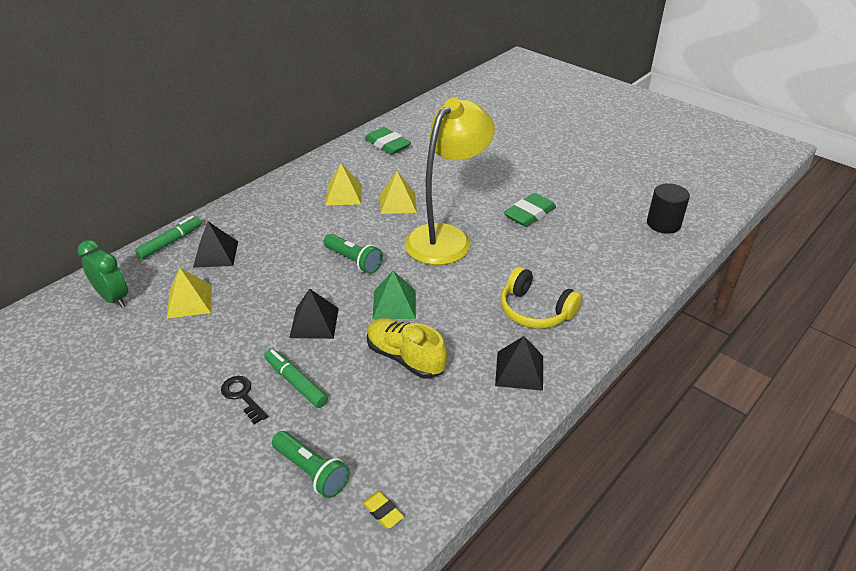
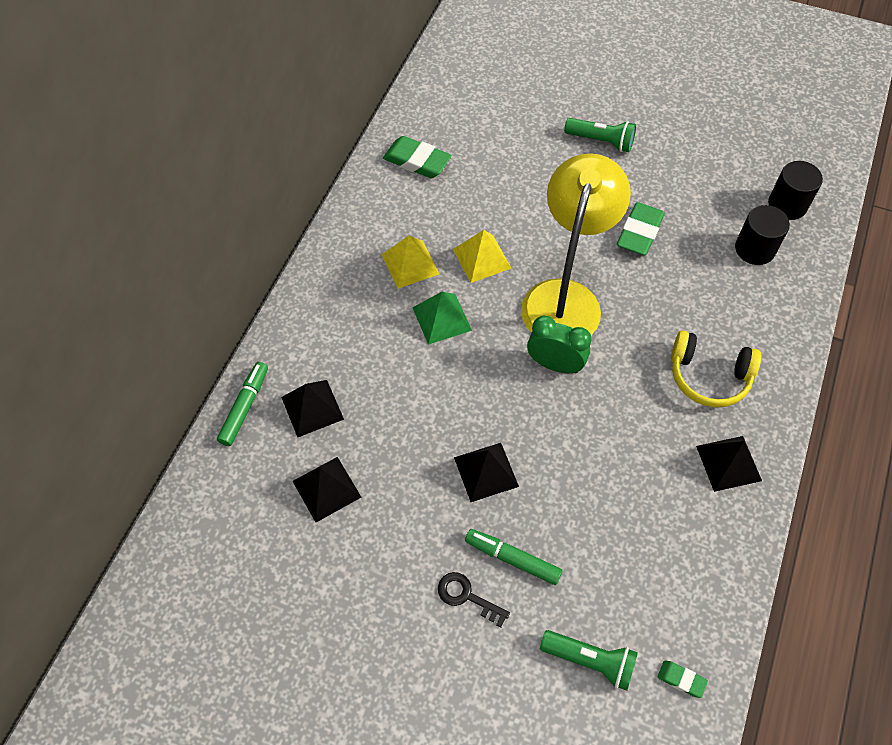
camera: 20 degrees left, 20 degrees up
(113, 298) = (232, 514): green clock -> green clock (555, 364)
(189, 301) = (326, 489): yellow pyramid -> black pyramid
(354, 261) = (480, 367): green flashlight -> green flashlight (601, 141)
(383, 512) = (681, 679): yellow eraser -> green eraser
(394, 304) = (558, 416): green pyramid -> green pyramid (441, 318)
(405, 358) = (607, 486): yellow shoe -> none
(620, 243) = (755, 249): none -> black cylinder

